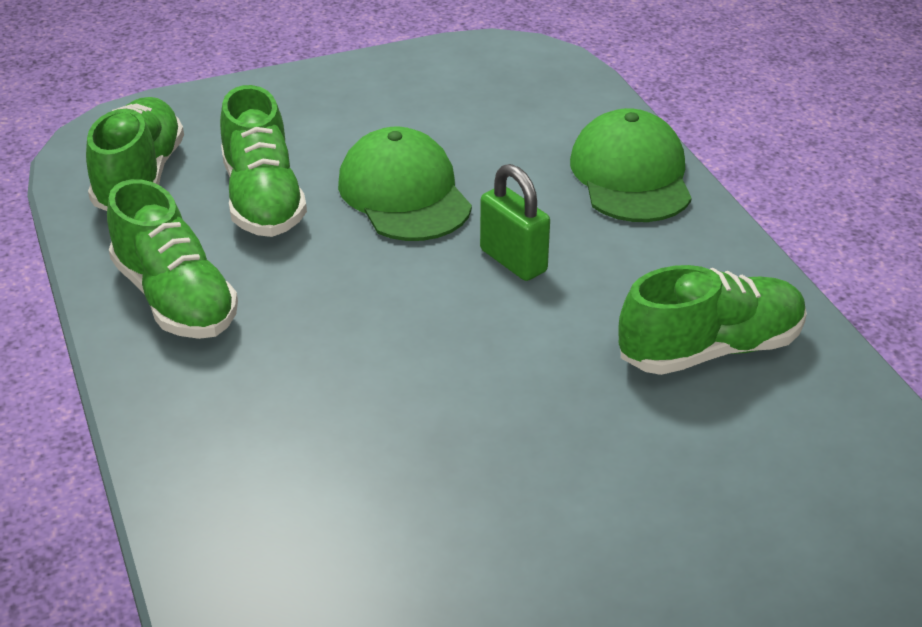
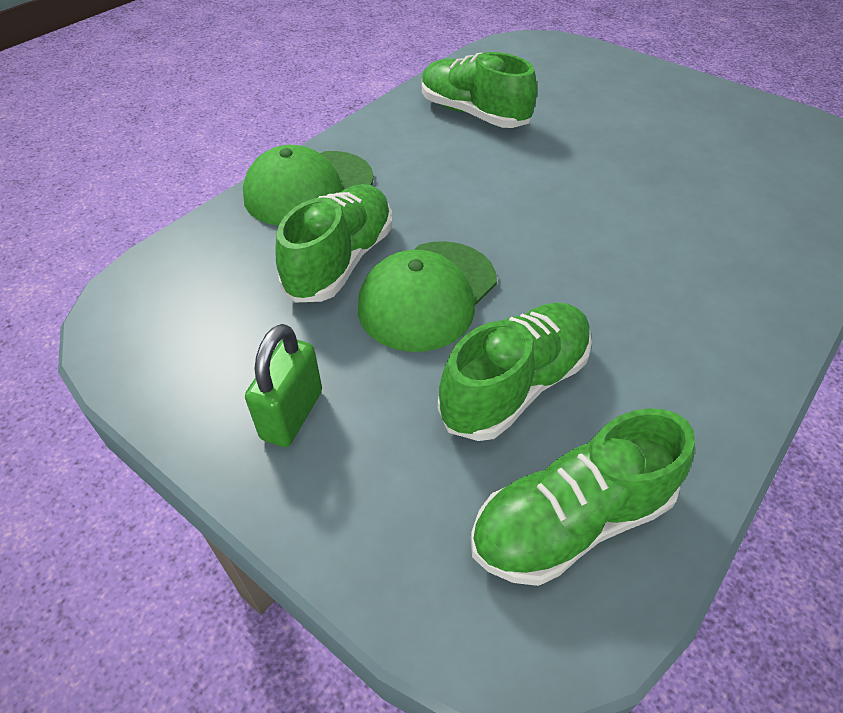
camera: 120 degrees left, 10 degrees up
(175, 298) = (690, 366): green shoe -> green shoe (340, 261)
(513, 261) = (462, 207): green padlock -> green padlock (292, 414)

